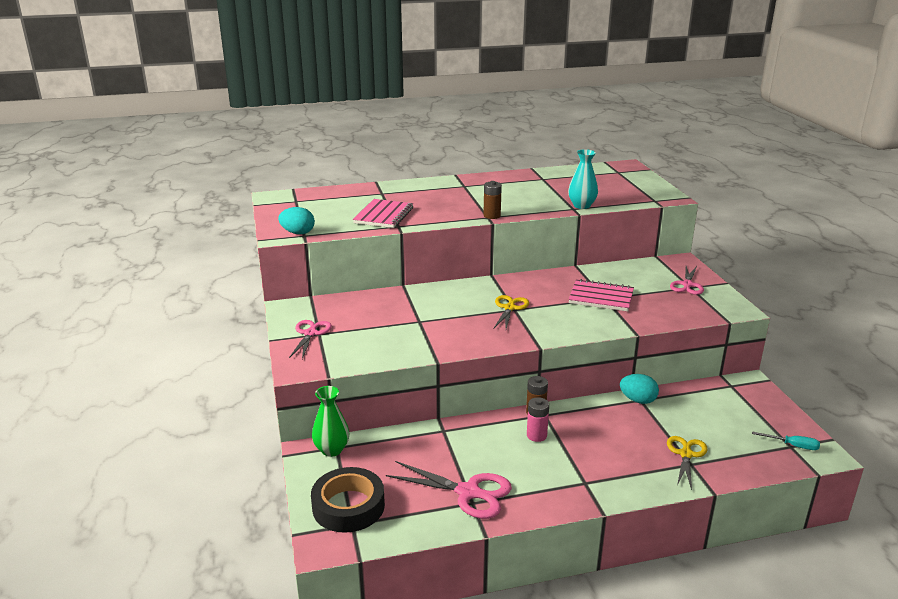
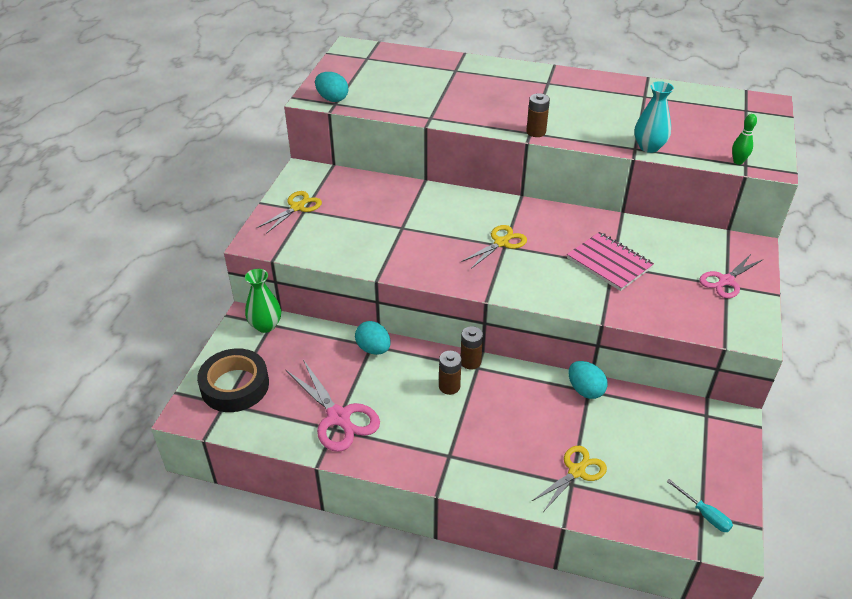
camera: 30 degrees right, 15 degrees up
(310, 333) = (297, 207): pink scissors -> yellow scissors
(384, 215) = (429, 100): pink notebook -> none
(448, 432) = (373, 349): none -> turquoise egg
(536, 435) = (449, 386): pink battery -> brown battery
(648, 200) = (738, 162): none -> green bowling pin

